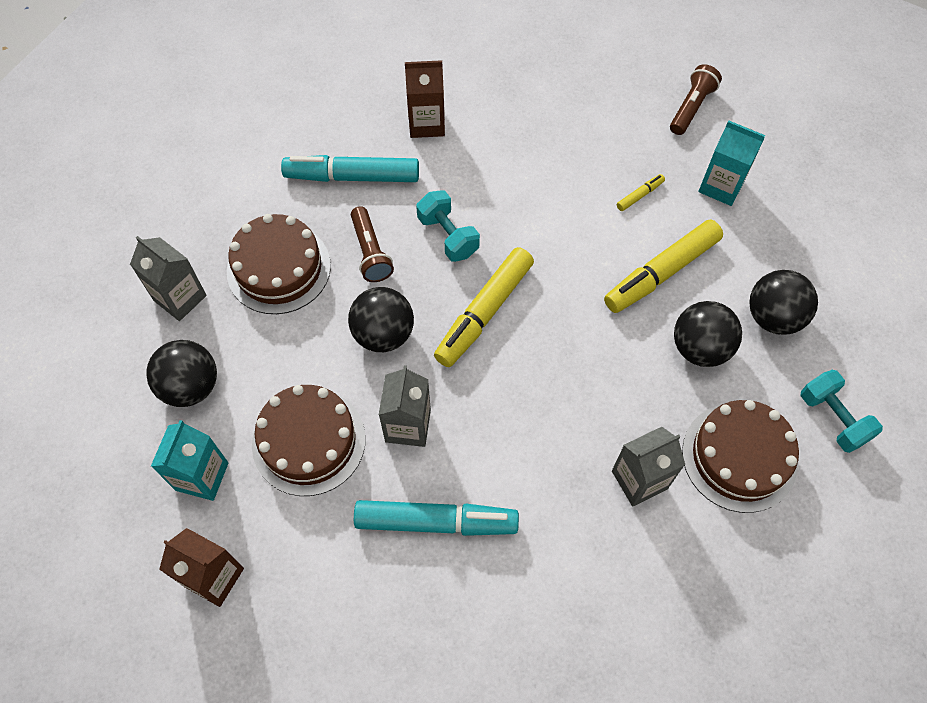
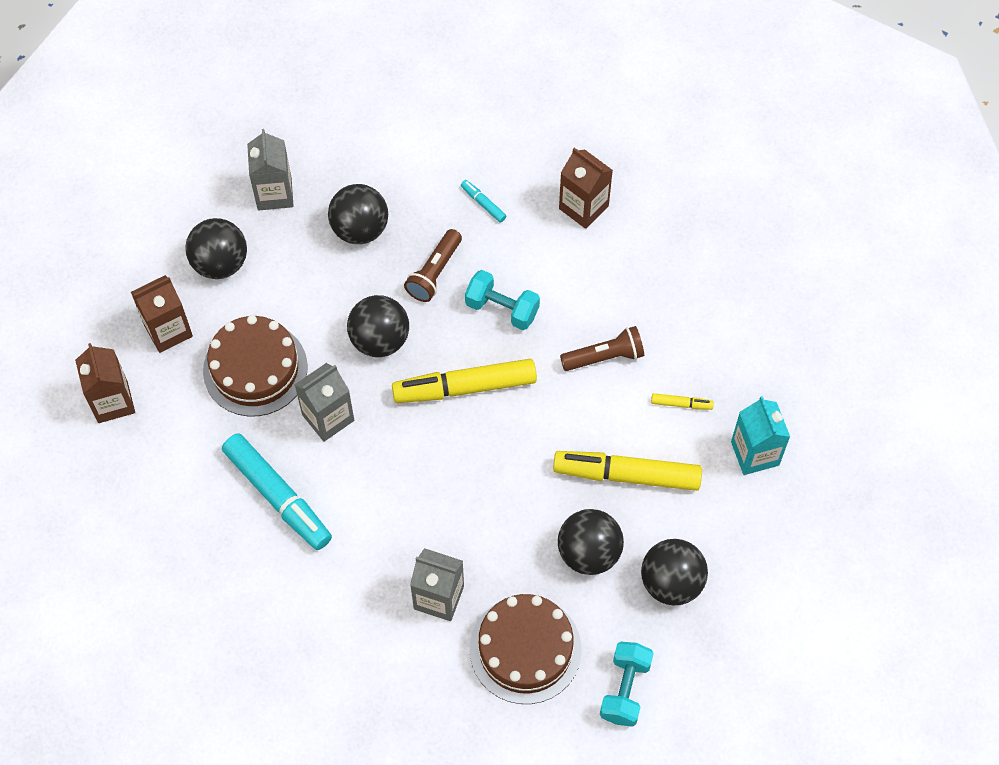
camera: 45 degrees right, 0 degrees up
(202, 476) = (168, 330): turquoise carton -> brown carton
(279, 268) = (360, 229): brown cake -> black ball
(353, 177) = (483, 204): turquoise marker -> turquoise marker, size x0.43
(448, 236) = (502, 309): turquoise dumbbell -> turquoise dumbbell turned 75 degrees counterclockwise
(691, 107) = (809, 372): brown flashlight -> brown flashlight (604, 357)

